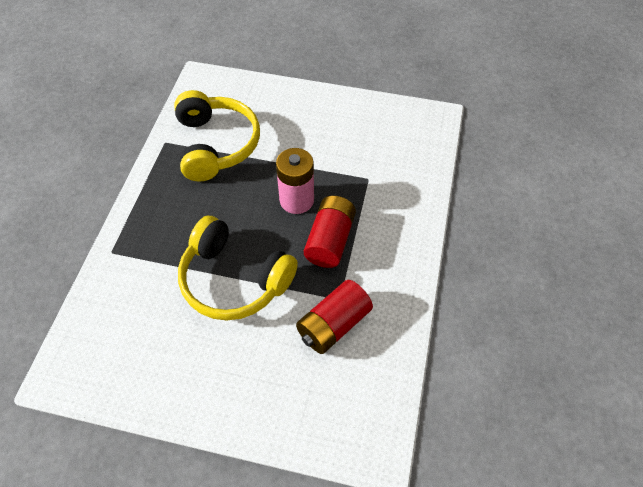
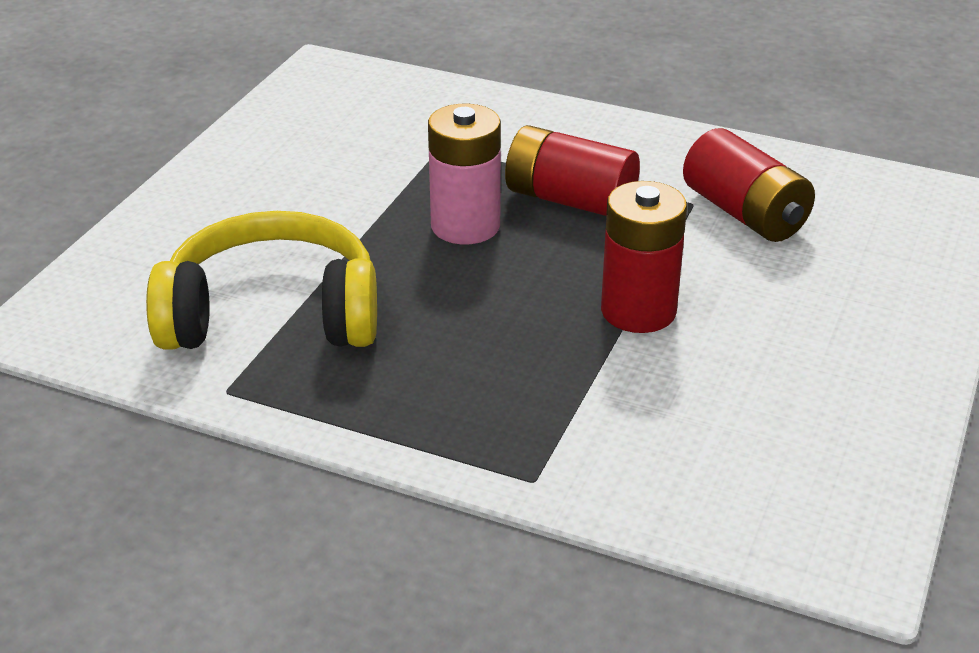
camera: 80 degrees left, 20 degrees down
(234, 280) = (638, 311): yellow headphones -> red battery

